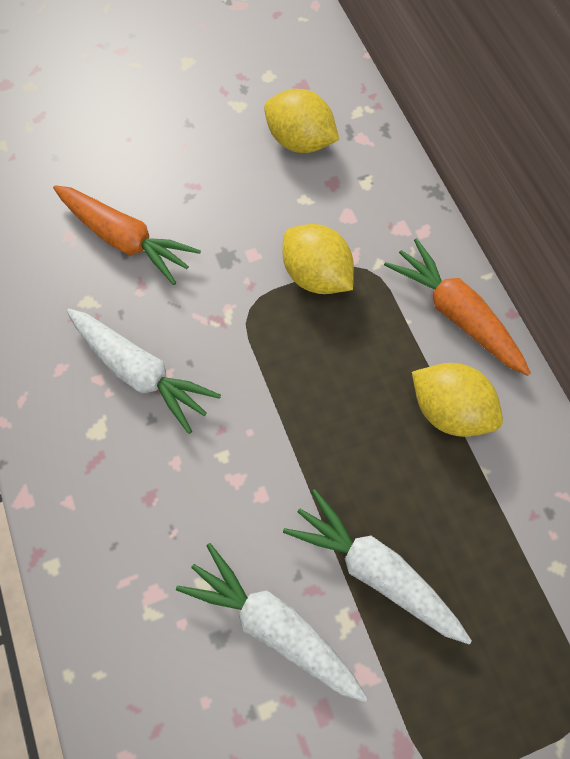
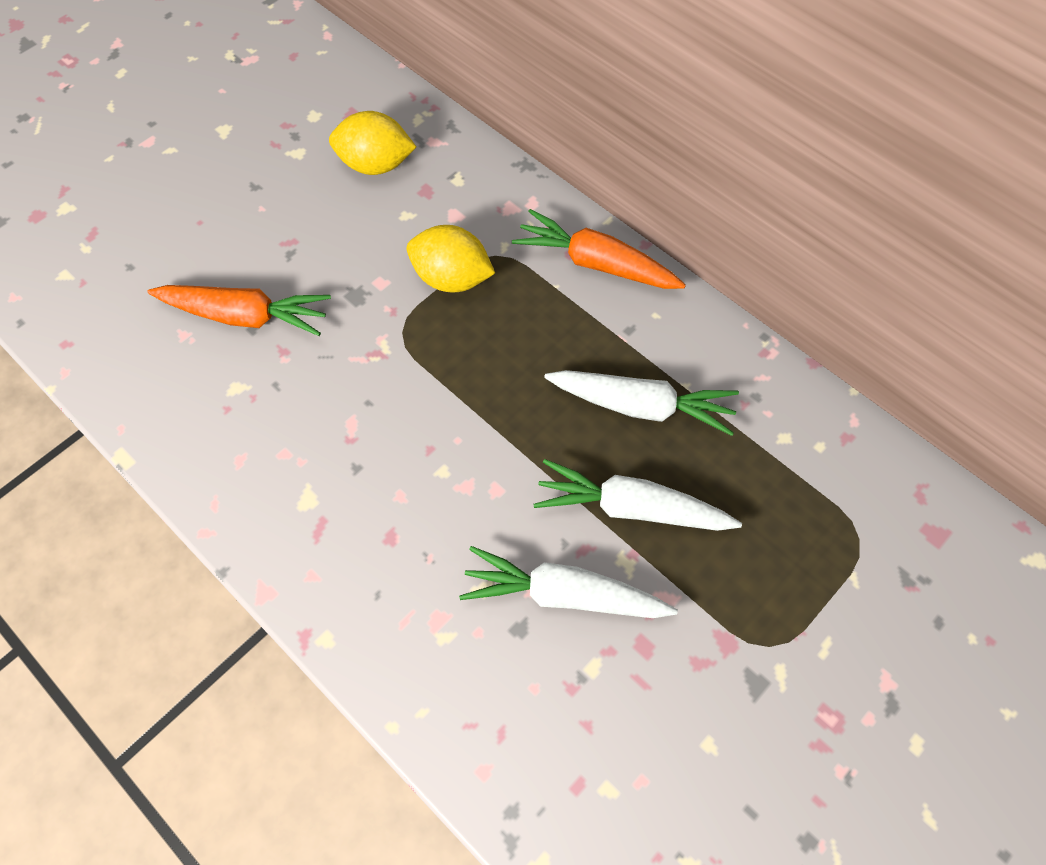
camera: 25 degrees left, 5 degrees down
(140, 372) = (324, 430): white carrot -> white carrot (642, 406)
(449, 411) = (630, 347): yellow lemon -> none

